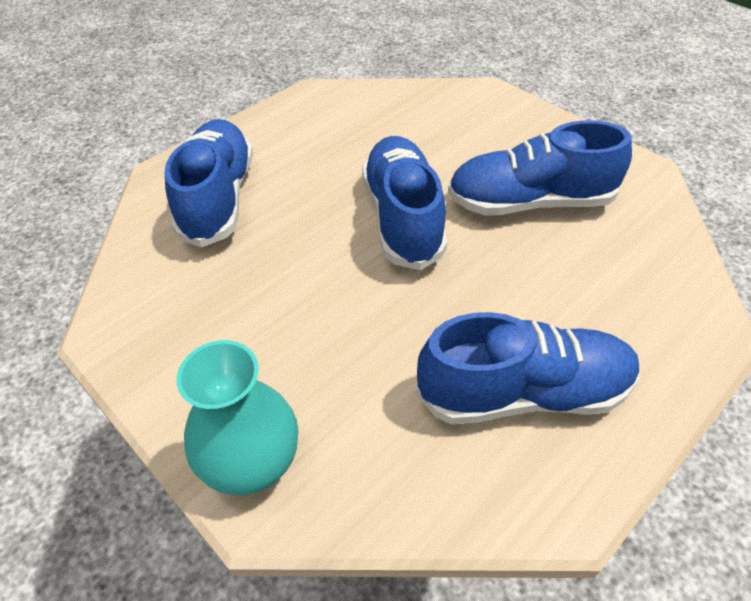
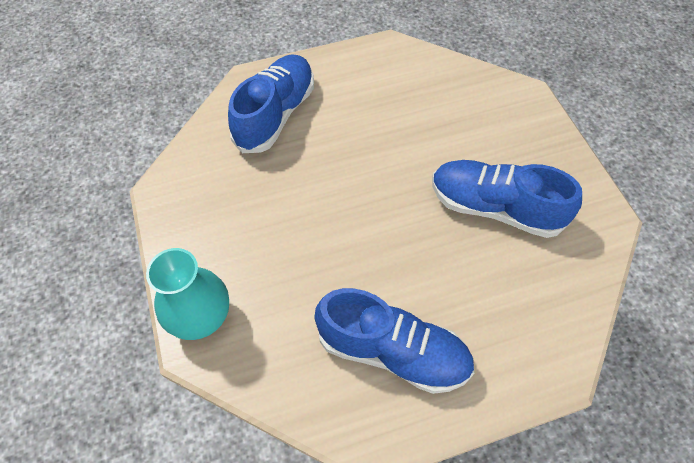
camera: 25 degrees right, 10 degrees up
(403, 218) = (392, 182): blue shoe -> none

